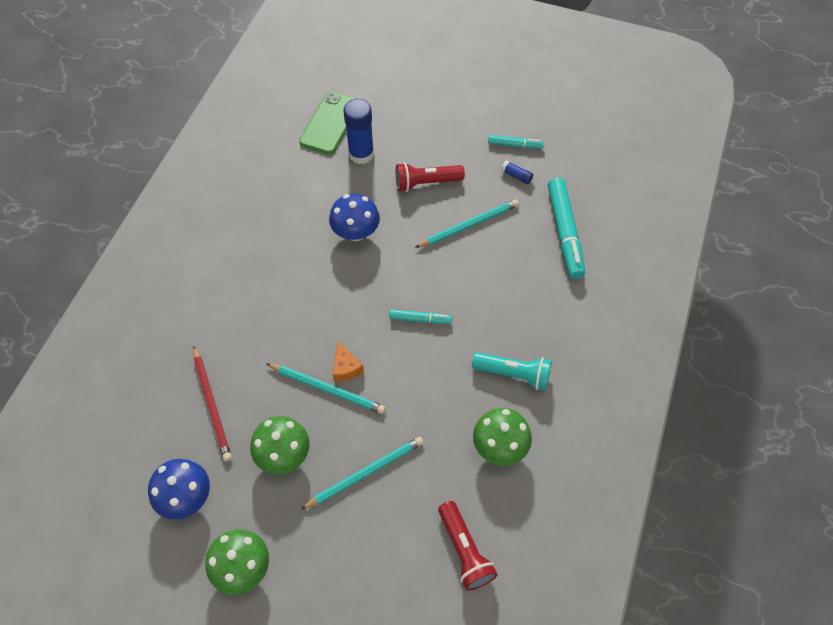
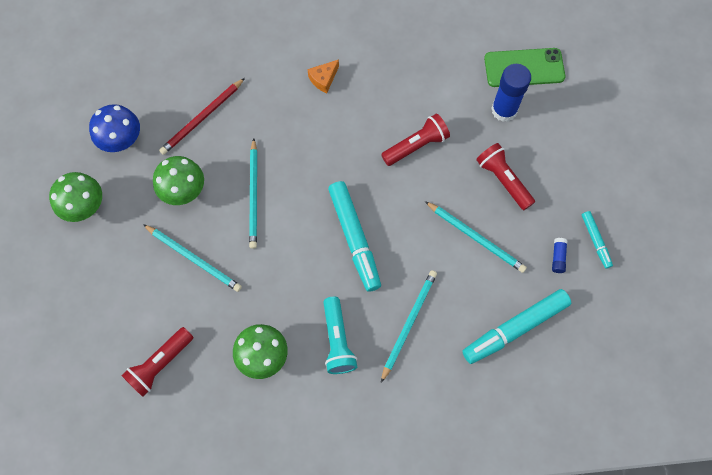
camera: 65 degrees right, 10 degrees up
(346, 368) = (279, 200): orange cheese -> orange cheese (323, 79)
(356, 232) = (416, 145): blue mushroom -> red flashlight
(420, 319) = (354, 238): turquoise marker -> turquoise marker, size x1.93
(524, 309) = (409, 324): none -> turquoise pencil

